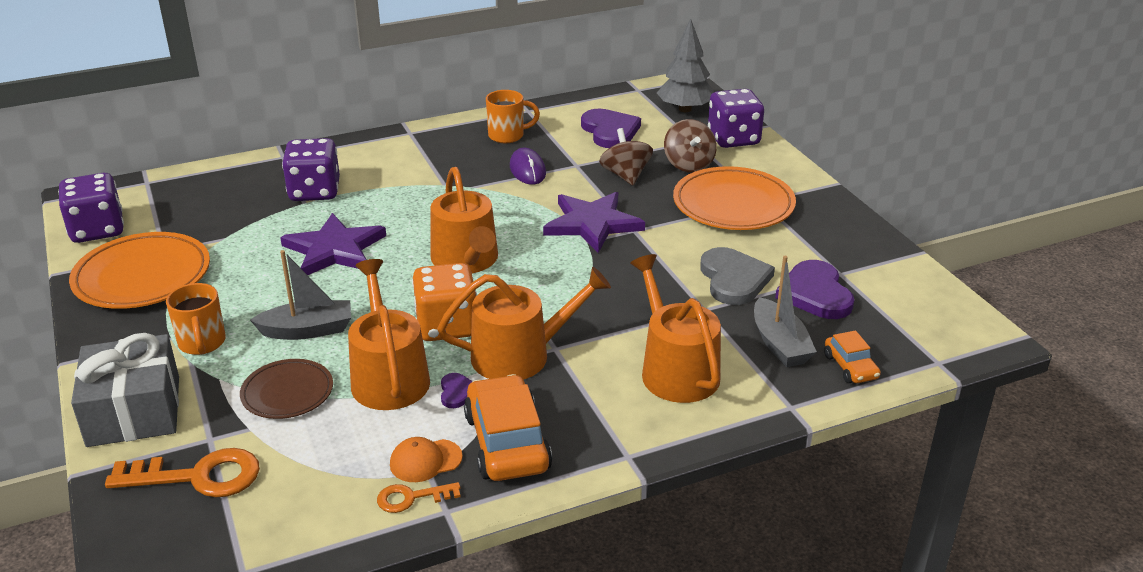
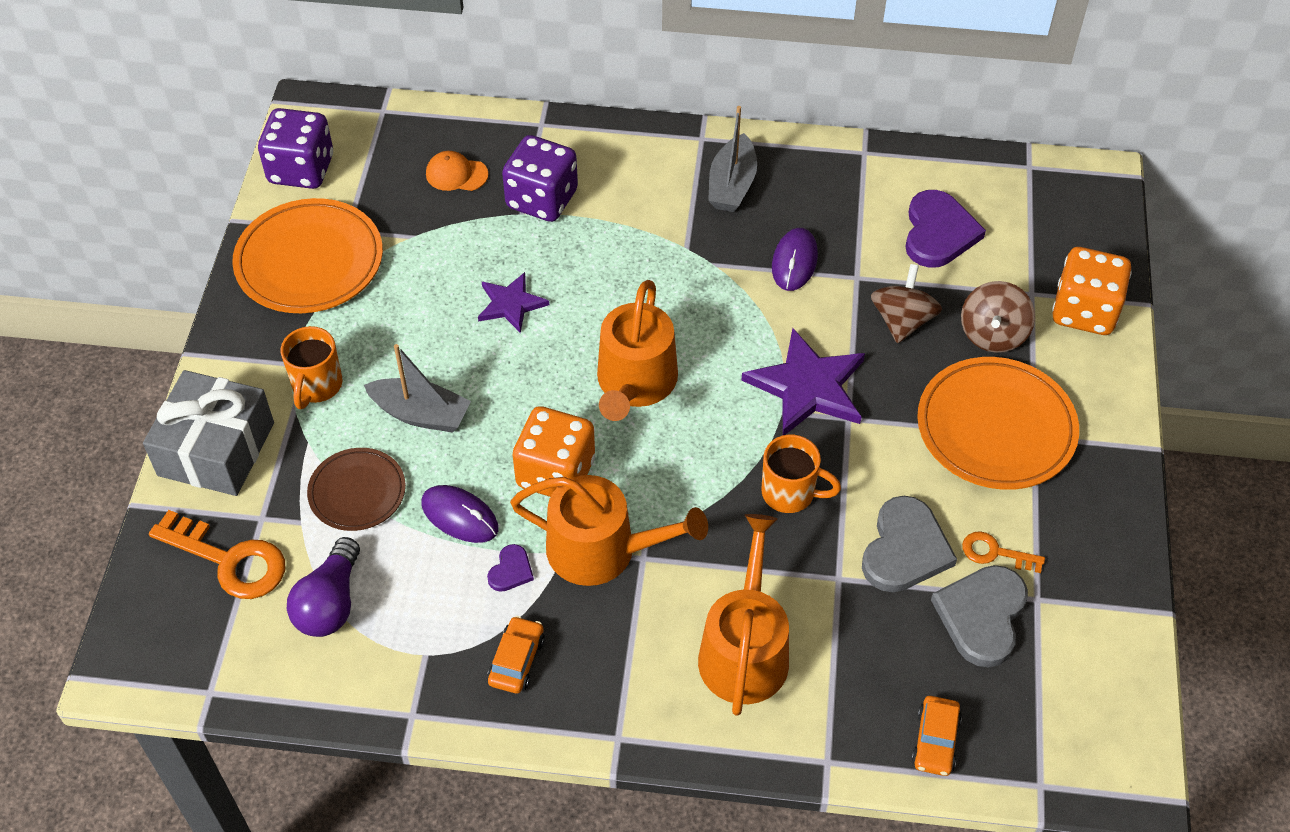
camera: 30 degrees right, 20 degrees up
(315, 468) = (330, 603): none -> purple light bulb
(334, 249) = (511, 304): purple star -> purple star, size x0.60
(388, 376) = (460, 516): orange watering can -> purple mouse
(411, 498) = (391, 683): orange key -> orange key (995, 553)
(425, 461) = (430, 644): orange cap -> orange cap (456, 174)
(507, 442) = (516, 660): orange car -> orange car, size x0.54
(508, 136) = (810, 190): orange mug -> orange mug (790, 493)
(685, 109) = (1063, 229): grey tree -> none
(733, 139) = (1084, 311): purple dice -> orange dice
(779, 344) = (883, 670): grey boat -> grey boat (732, 185)
(815, 294) = (982, 616): purple heart -> grey heart

